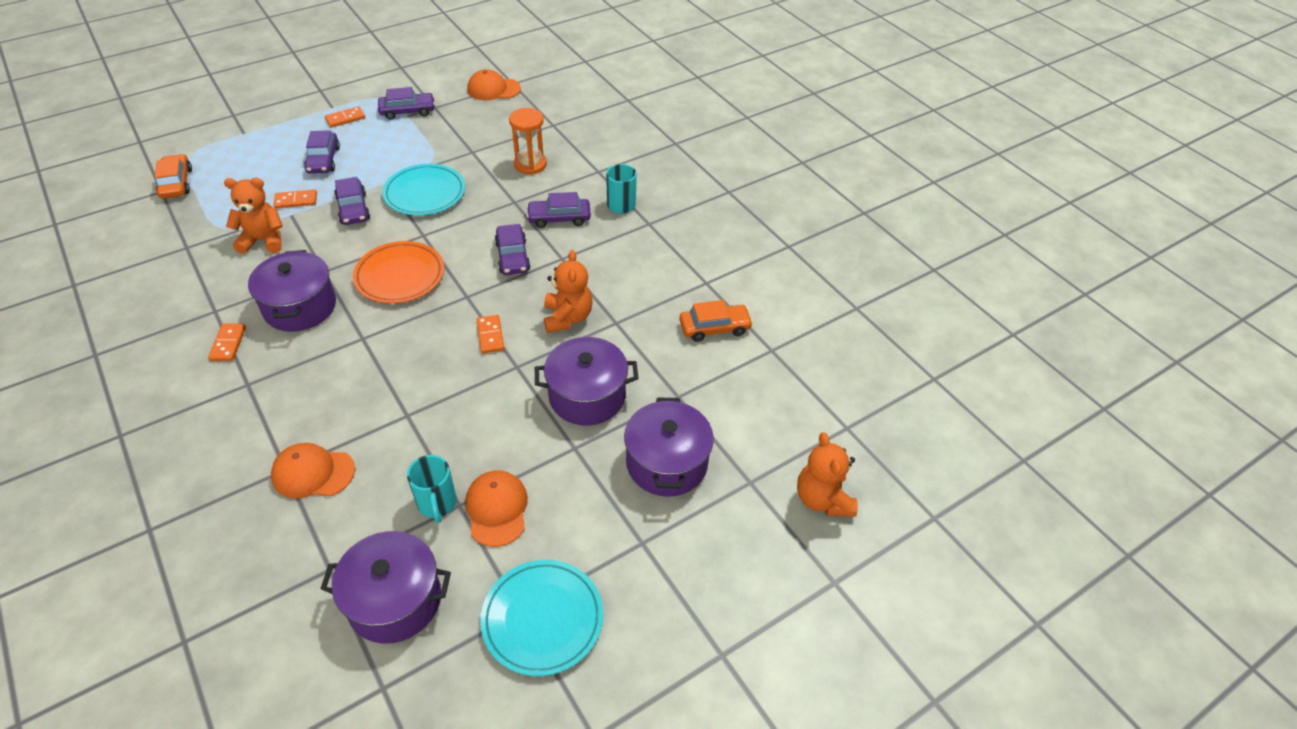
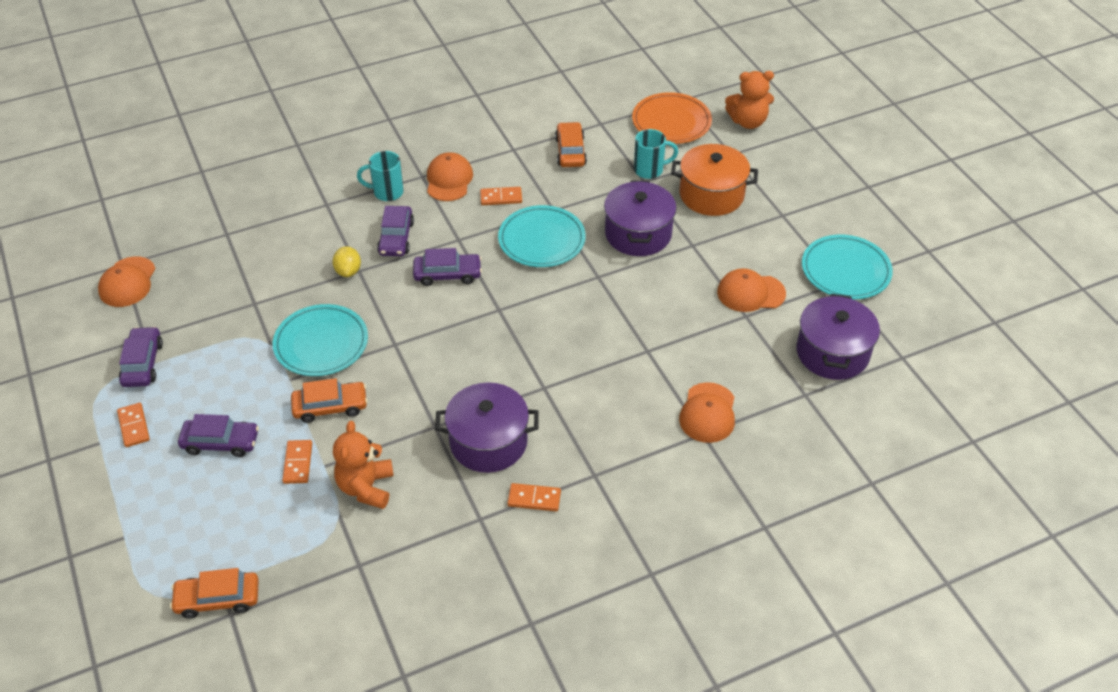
camera: 80 degrees left, 0 degrees up
(353, 209) = (330, 407): purple car -> orange car
(400, 276) = (457, 361): orange plate -> orange plate (671, 122)
(437, 504) = (744, 329): turquoise mug -> turquoise mug (650, 170)
(490, 335) = (556, 293): orange domino -> orange domino (501, 197)
(513, 196) = (348, 271): none -> yellow lemon
(530, 165) = (296, 255): orange hourglass -> none
(567, 317) = (541, 240): orange teddy bear -> turquoise plate
(647, 242) = (449, 180): none -> orange cap
(667, 463) = (711, 195): purple pot -> orange pot

